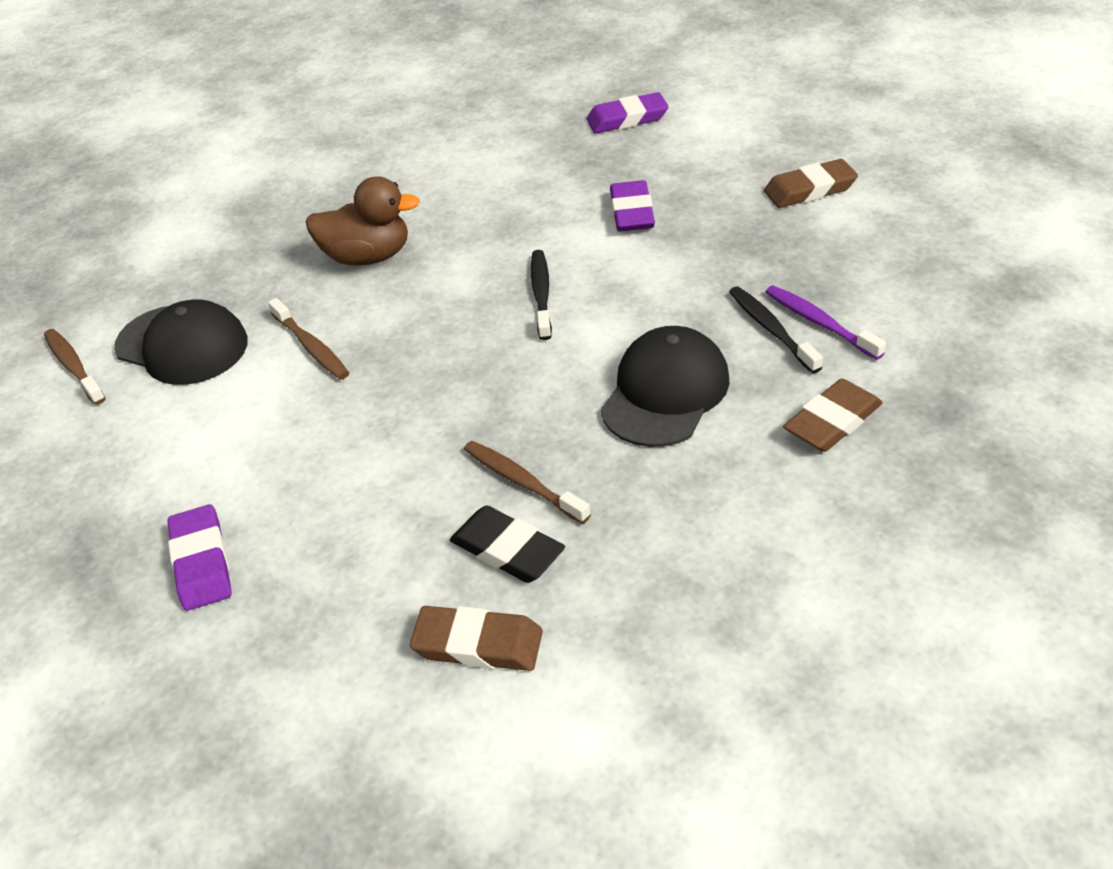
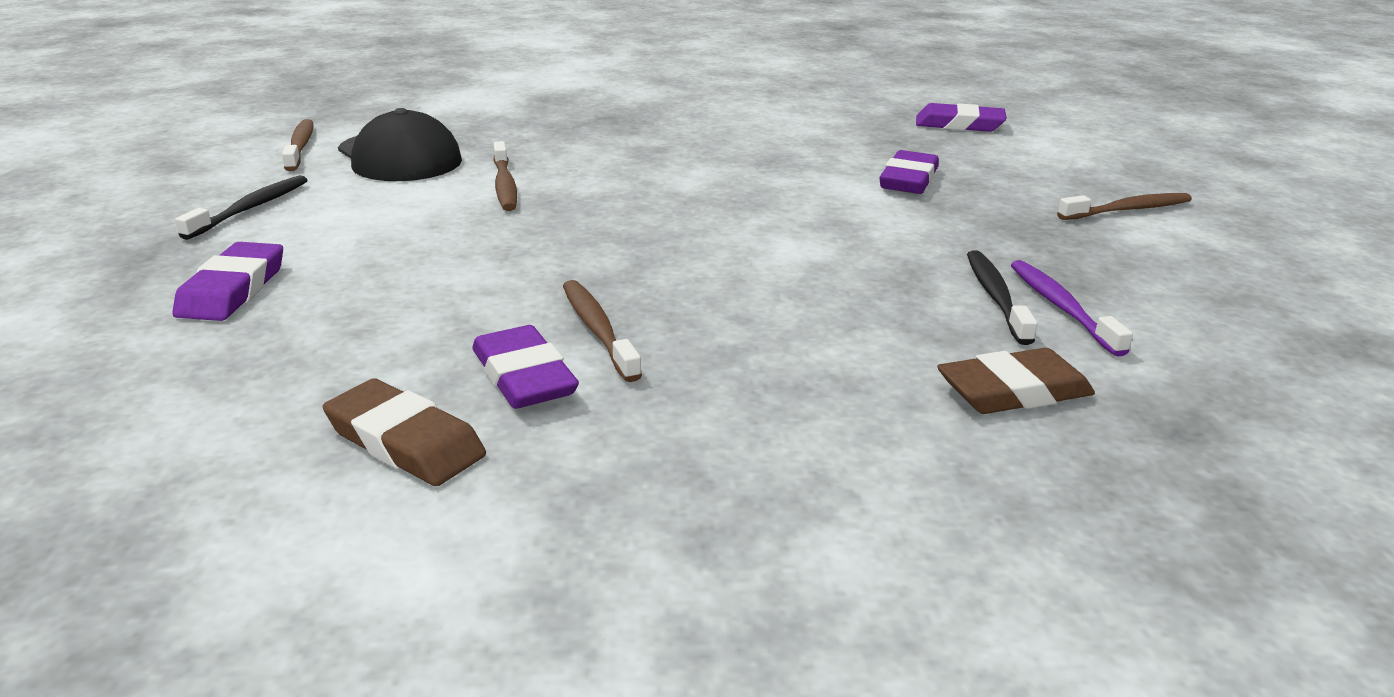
camera: 20 degrees right, 15 degrees down
(368, 257) = (620, 147): brown duck -> none
(507, 549) = (524, 376): black eraser -> purple eraser
(541, 294) = (759, 208): black toothbrush -> black toothbrush (251, 208)
(665, 392) = (824, 310): black cap -> none
(809, 189) = (1127, 210): brown eraser -> brown toothbrush

